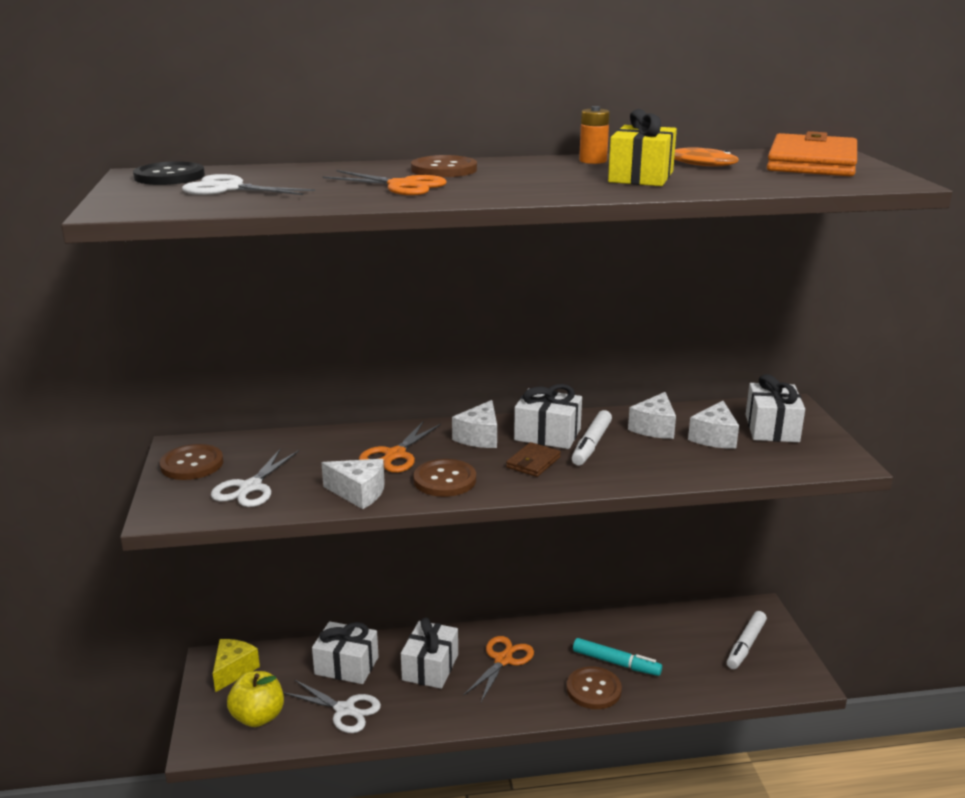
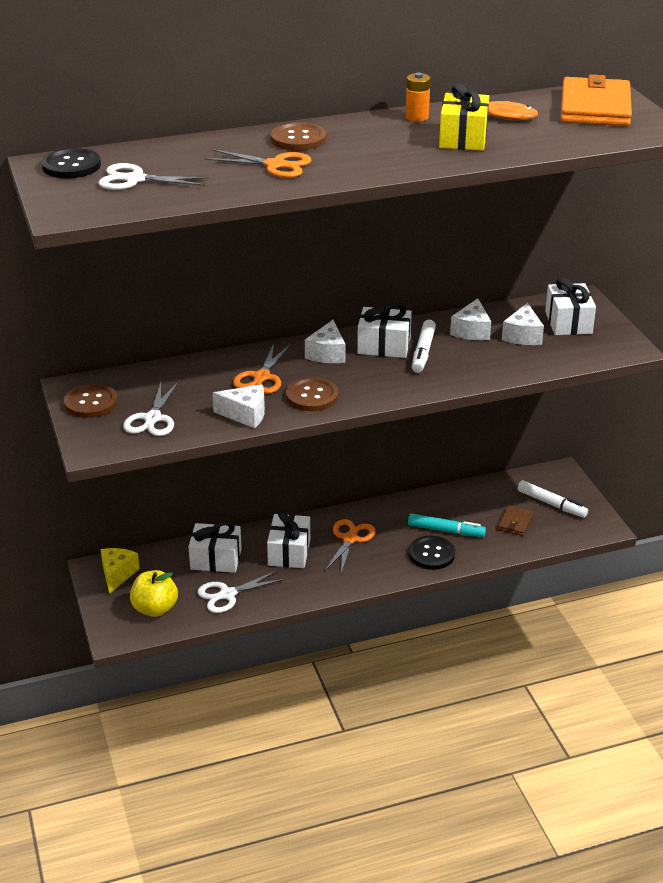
camera: 10 degrees left, 10 degrees up
(345, 710) = (227, 594): white scissors -> white scissors turned 135 degrees clockwise
(533, 462) = (379, 373): brown wallet -> brown wallet (515, 523)
(593, 689) = (431, 554): brown button -> black button
(746, 645) = (551, 504): white marker -> white marker turned 75 degrees counterclockwise

